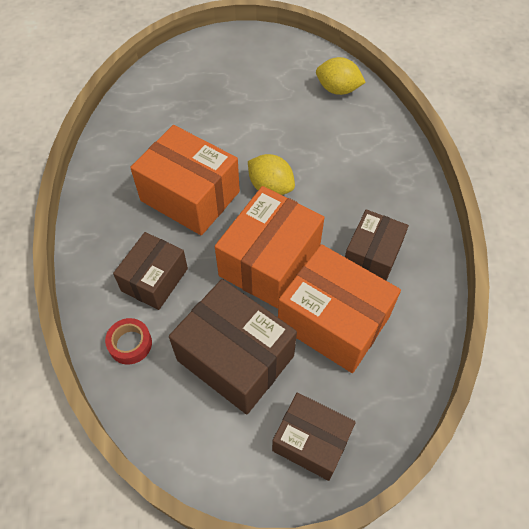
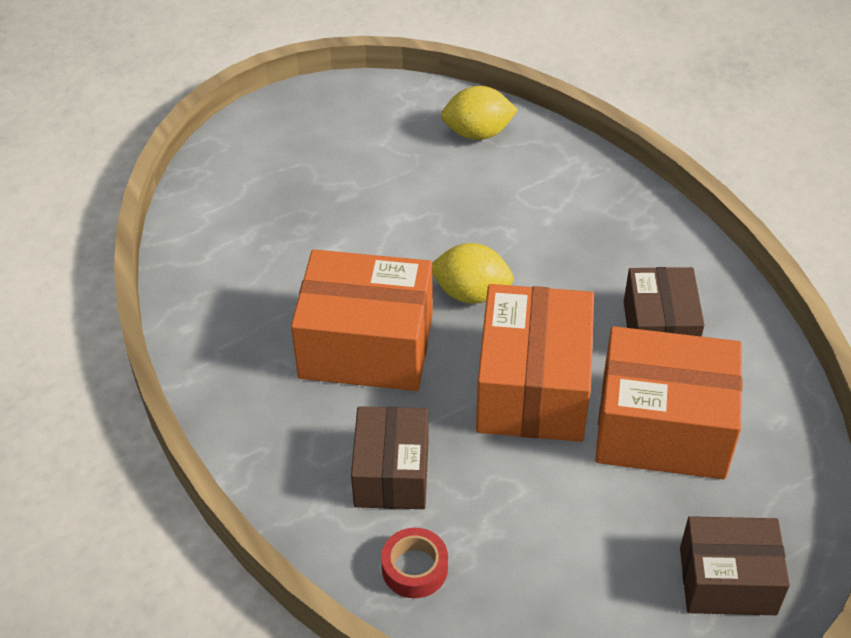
camera: 25 degrees left, 10 degrees down
(235, 358) = (568, 525): brown box -> none

